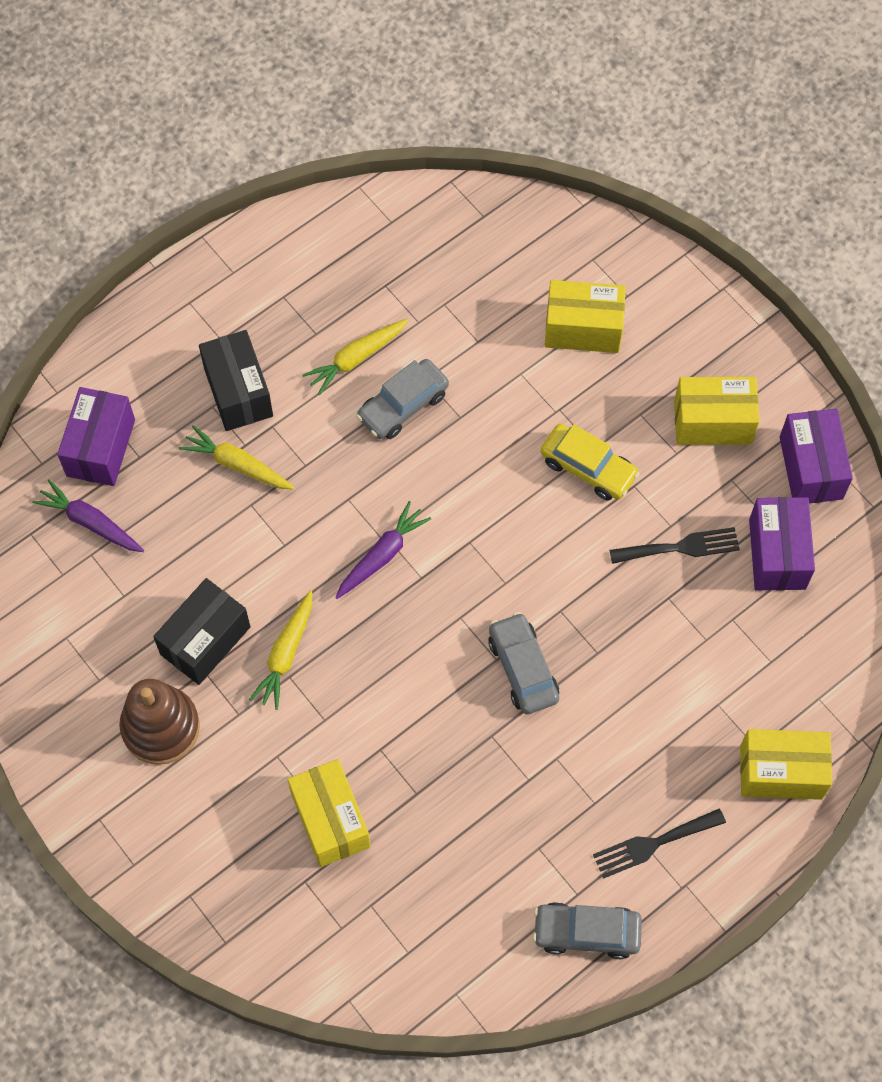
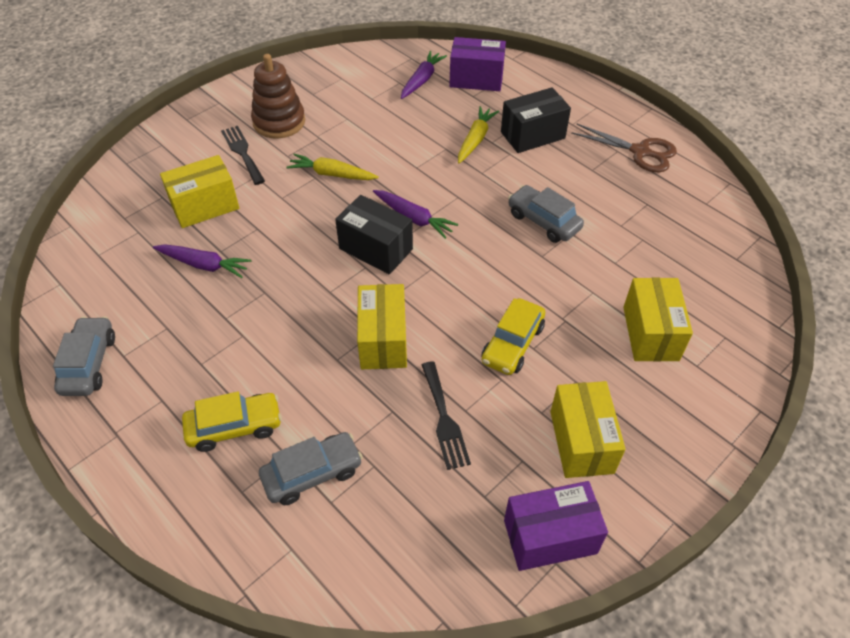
camera: 85 degrees right, 15 degrees down
(205, 640) = (341, 136): black box -> black box (376, 249)
(289, 271) = (640, 152): none -> brown scissors
(356, 358) = (577, 192): yellow carrot -> none
(439, 812) = (204, 265): none -> purple carrot
(522, 668) = (322, 309): grey car -> grey car (312, 473)
(653, 844) = (158, 408): black fork -> black fork (242, 152)
(680, 759) = (235, 427): none -> yellow car
(777, 554) = (447, 505): purple box -> none
(781, 772) = (215, 514): yellow box -> yellow box (383, 340)

